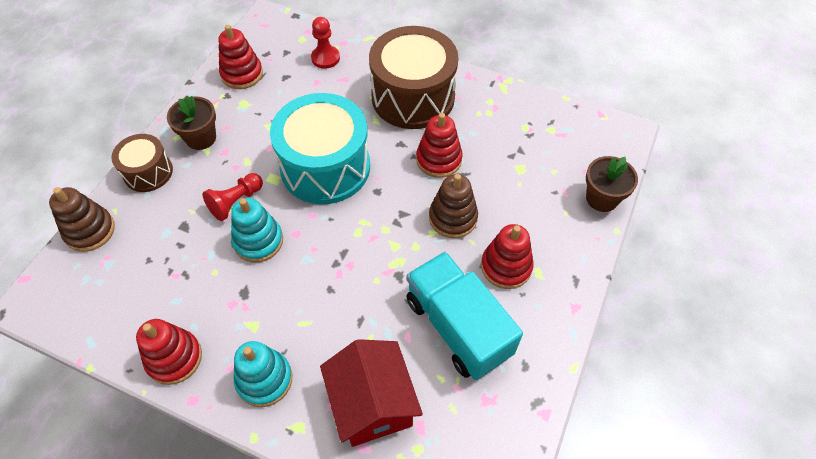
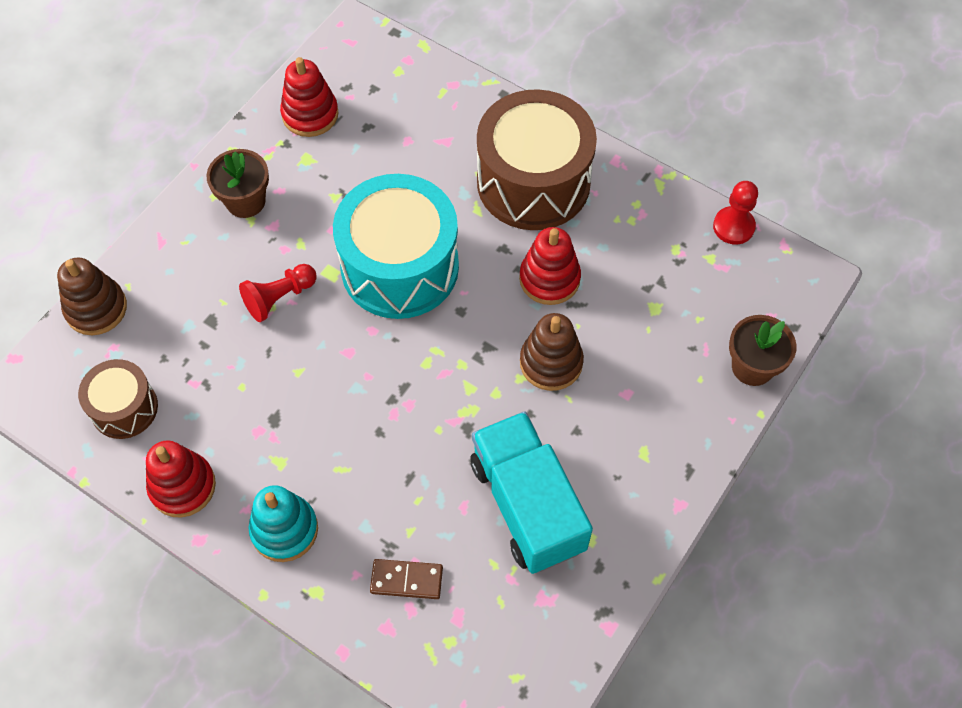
camera: 10 degrees right, 5 degrees up
(148, 172) = (174, 240): brown drum -> brown drum (124, 408)
(258, 241) = (300, 355): turquoise stacking toy -> none
(325, 58) = (425, 105): red pawn -> red pawn (733, 226)
(372, 404) = (406, 580): red house -> brown domino
(506, 266) = (604, 438): red stacking toy -> none

